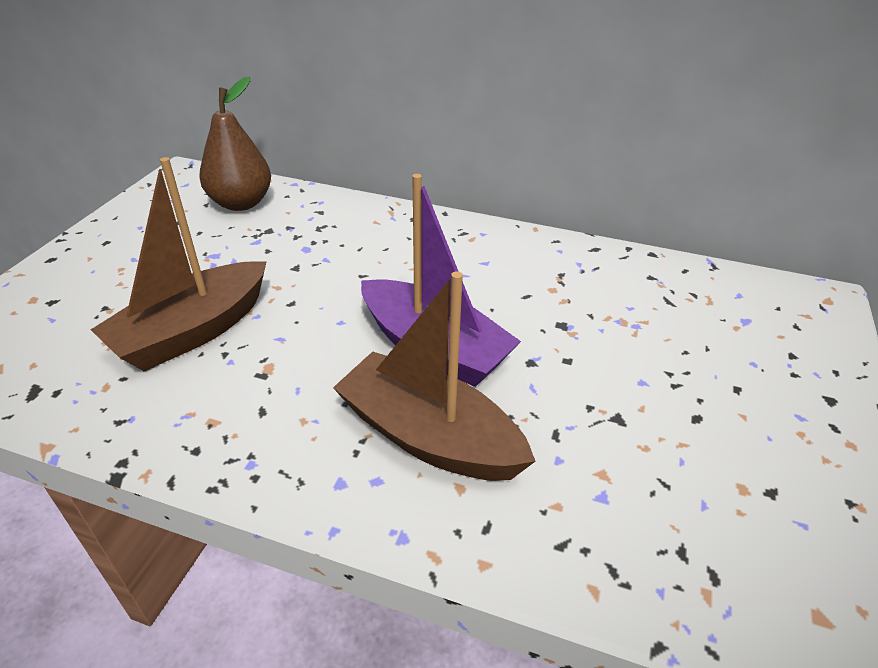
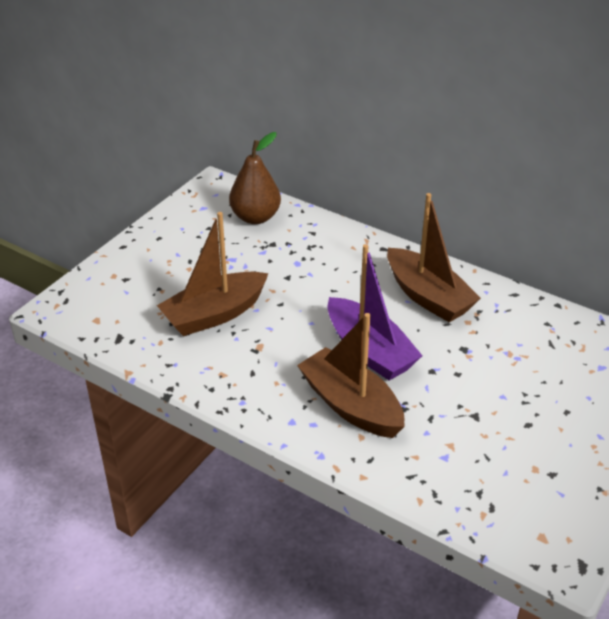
camera: 15 degrees right, 0 degrees up
(490, 266) = (428, 296): none -> brown boat

